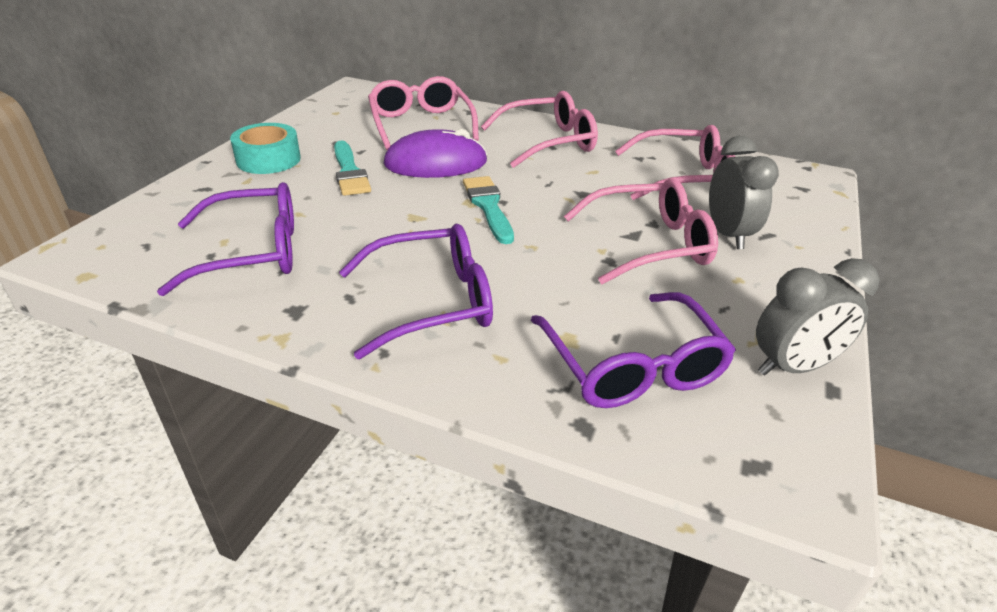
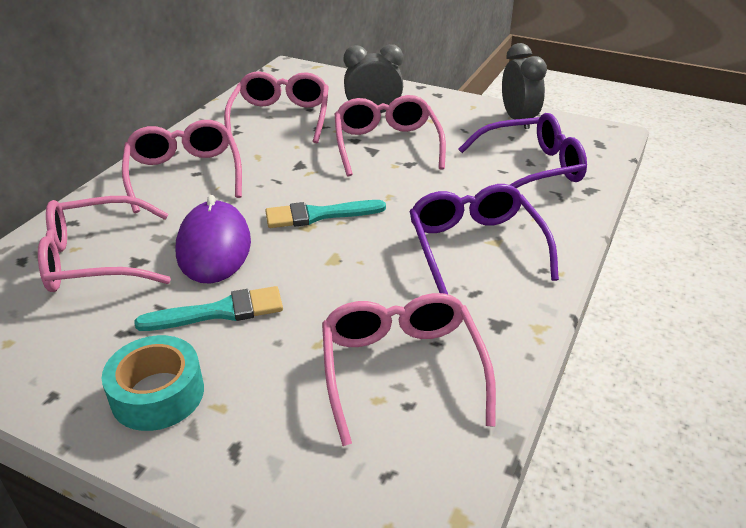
camera: 85 degrees left, 0 degrees up
(253, 252) = (401, 369): purple glasses -> pink glasses

